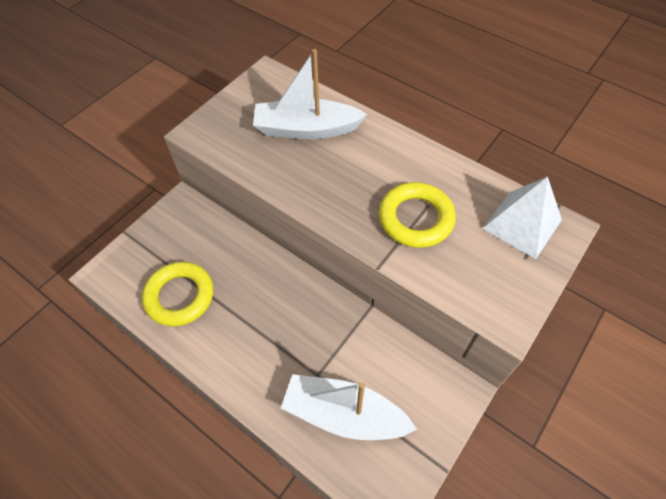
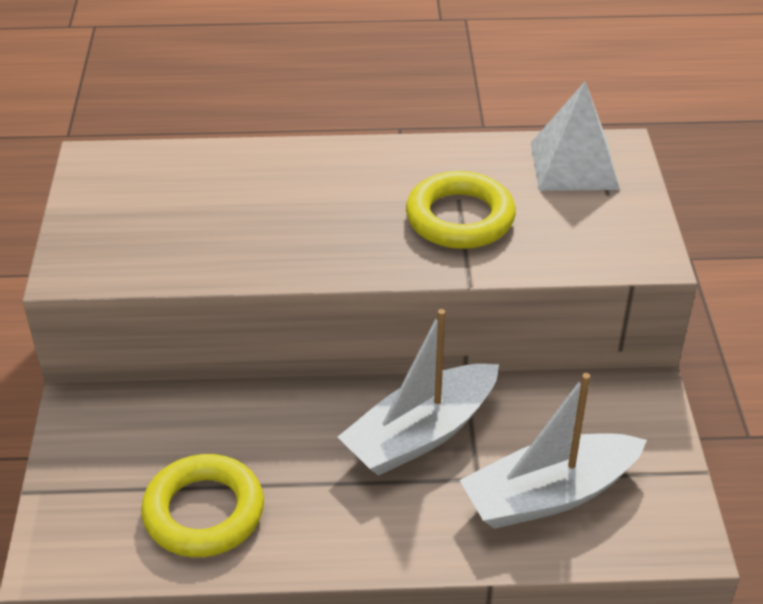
camera: 40 degrees left, 15 degrees down
(306, 129) = (224, 195): white boat -> white boat (421, 434)

